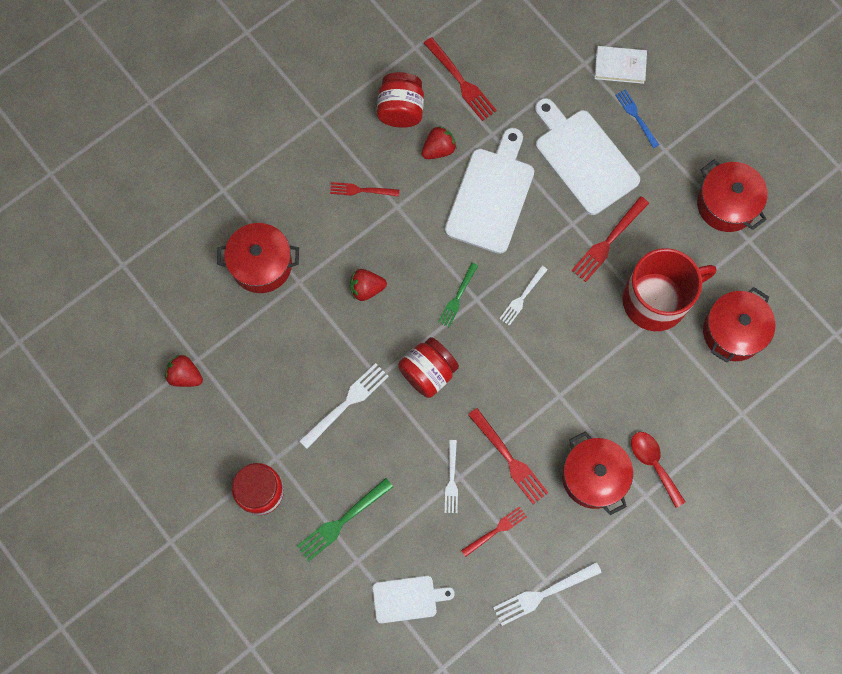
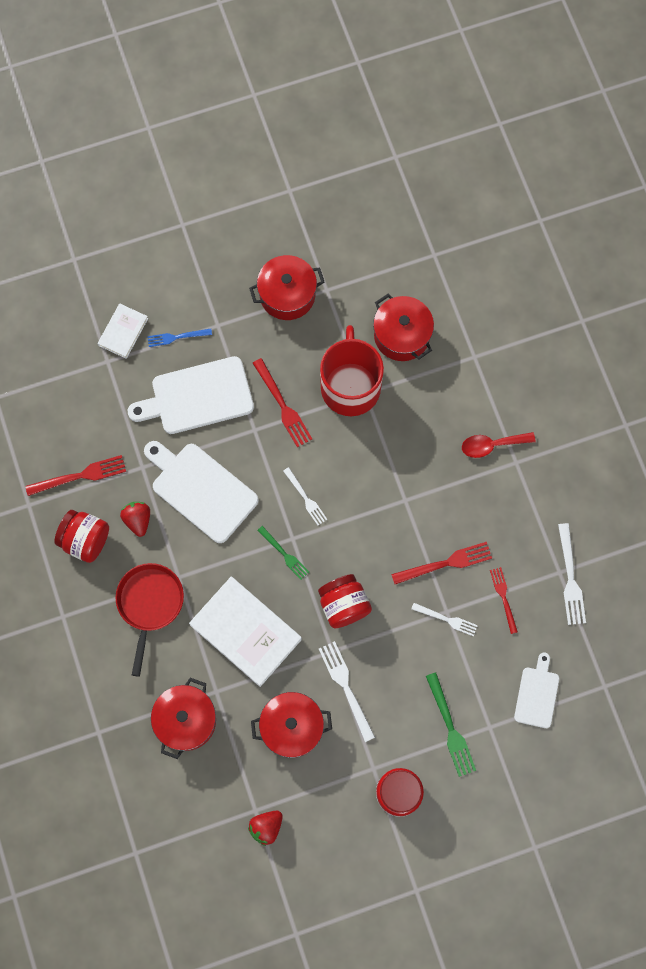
camera: 70 degrees left, 0 degrees up
(361, 190) = (150, 604): red fork -> red pan
(366, 288) = (246, 632): red strawberry -> white book
(593, 477) = (485, 499): red pot -> red pot (292, 727)

